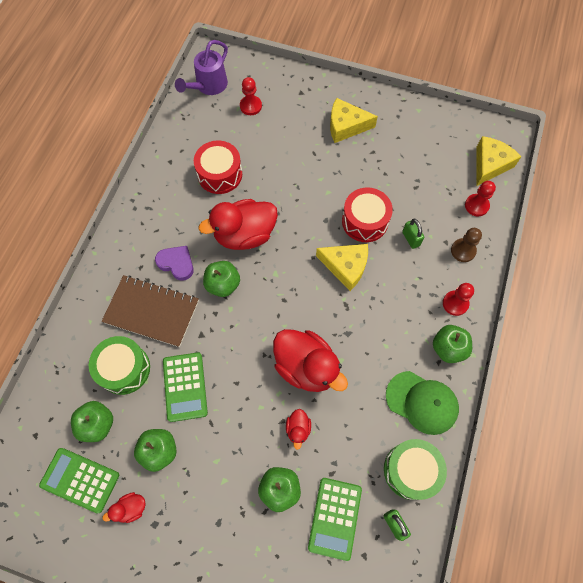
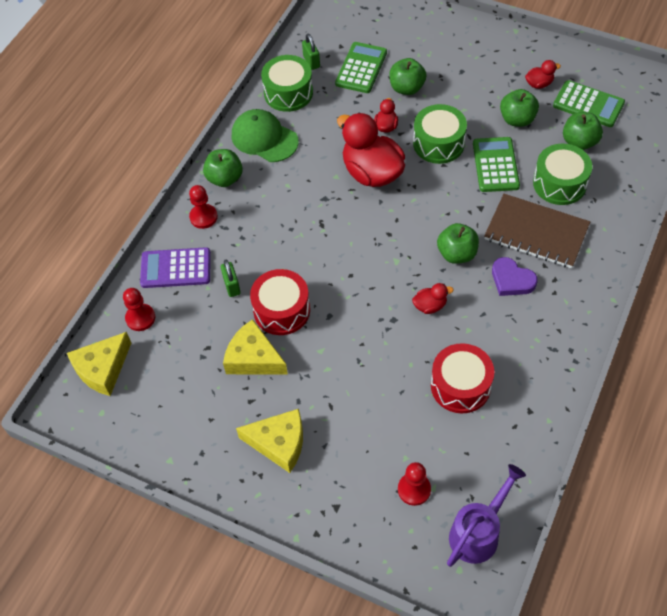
camera: 170 degrees left, 10 degrees down
(242, 410) = (438, 143): none -> green drum
(244, 235) = (430, 306): red duck -> red duck, size x0.45
(346, 267) = (314, 262): yellow cheese -> yellow cheese (253, 358)
(463, 251) = (176, 268): brown pawn -> purple calculator

